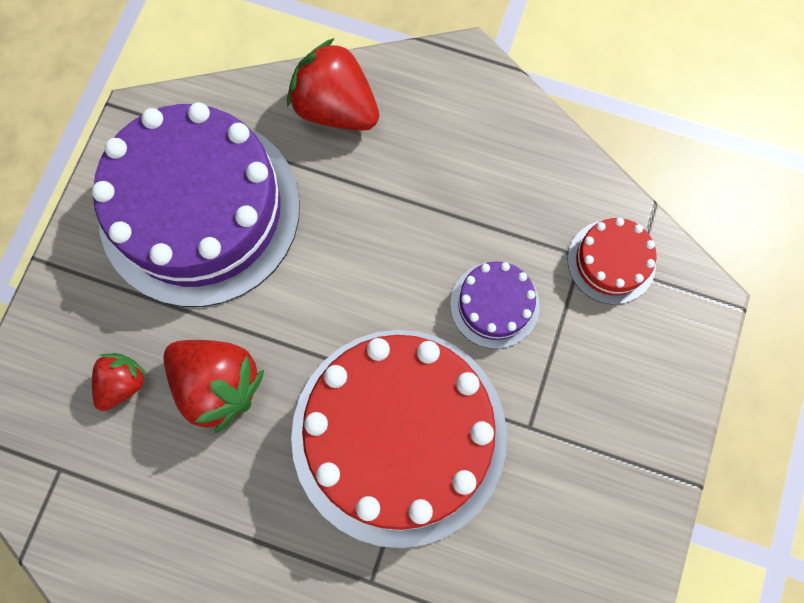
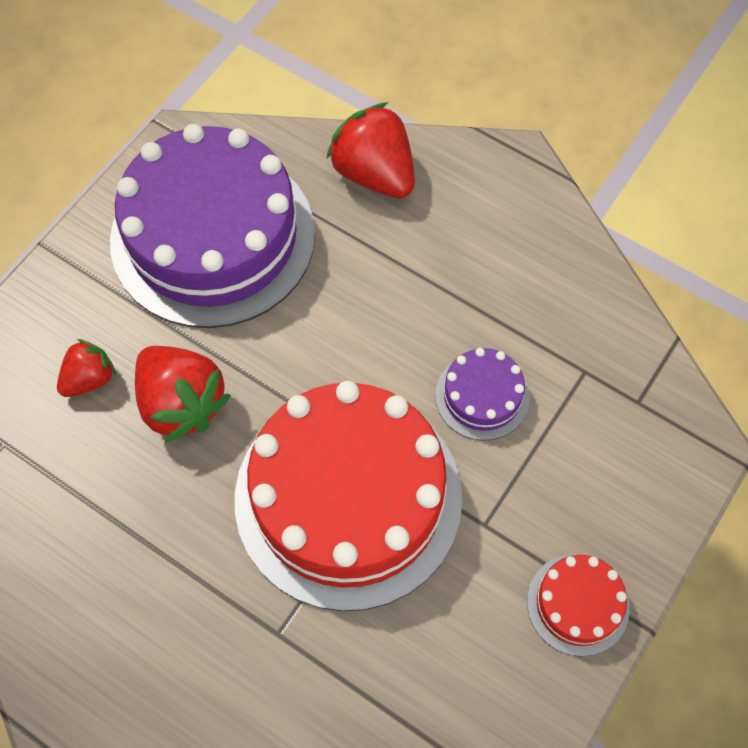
camera: 15 degrees right, 10 degrees down
(611, 261) = (615, 384): red cake -> red cake (578, 604)

